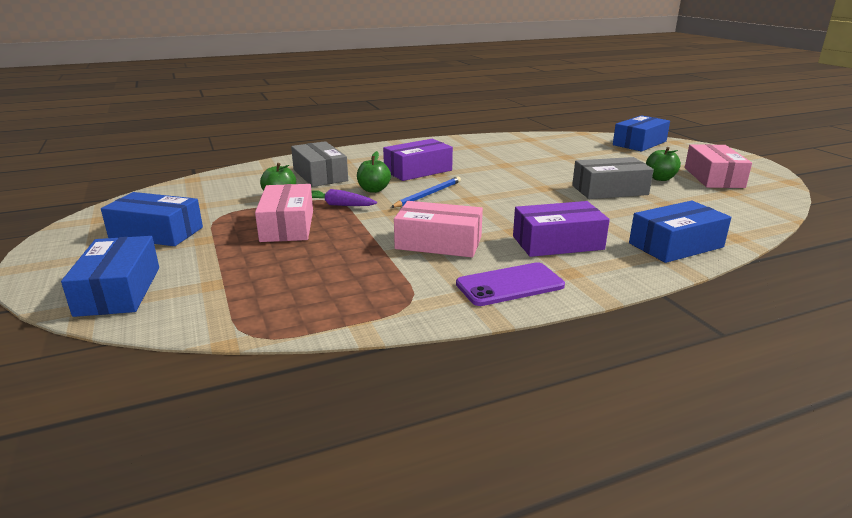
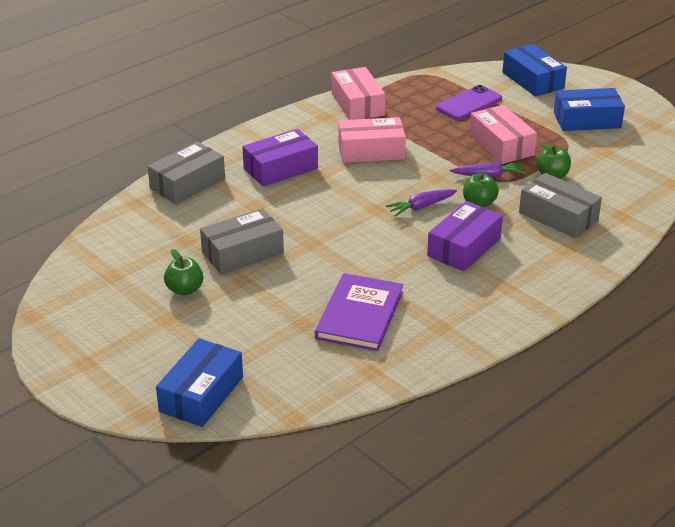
camera: 160 degrees right, 10 degrees up
(428, 194) = (421, 207): blue pencil -> purple carrot
(510, 285) = (303, 126): purple phone -> purple phone (469, 103)
(524, 155) = (359, 315): none -> purple book
(676, 245) = (187, 184): blue box -> grey box
(713, 177) = (120, 306): pink box -> pink box (357, 104)

